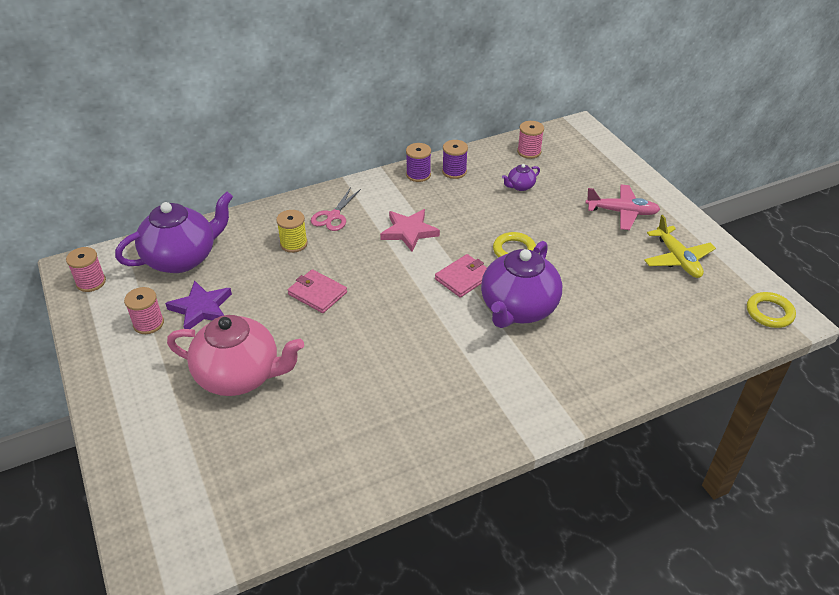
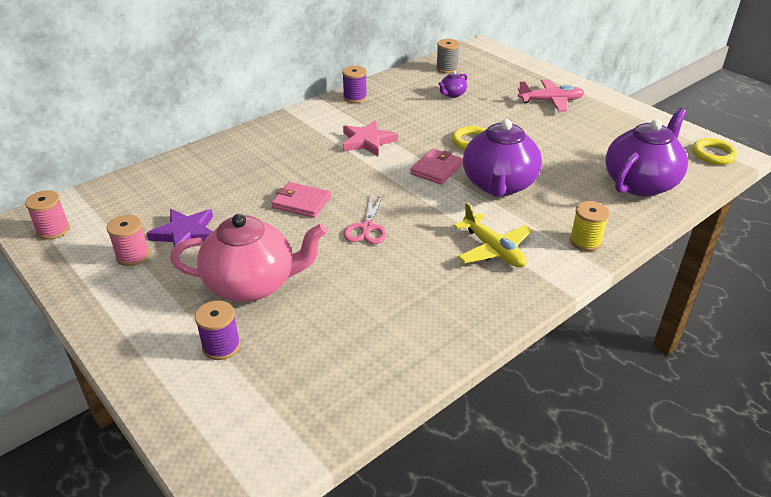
camera: 15 degrees left, 5 degrees down
(182, 258) = (147, 195): purple teapot -> purple teapot (640, 183)
(294, 244) = (259, 166): yellow spool -> yellow spool (585, 241)
(333, 216) = (288, 139): pink scissors -> pink scissors (367, 228)
(454, 171) = (387, 91): purple spool -> purple spool (221, 346)
(529, 152) = (447, 69): pink spool -> grey spool
(677, 259) = (616, 128): yellow plane -> yellow plane (493, 250)

